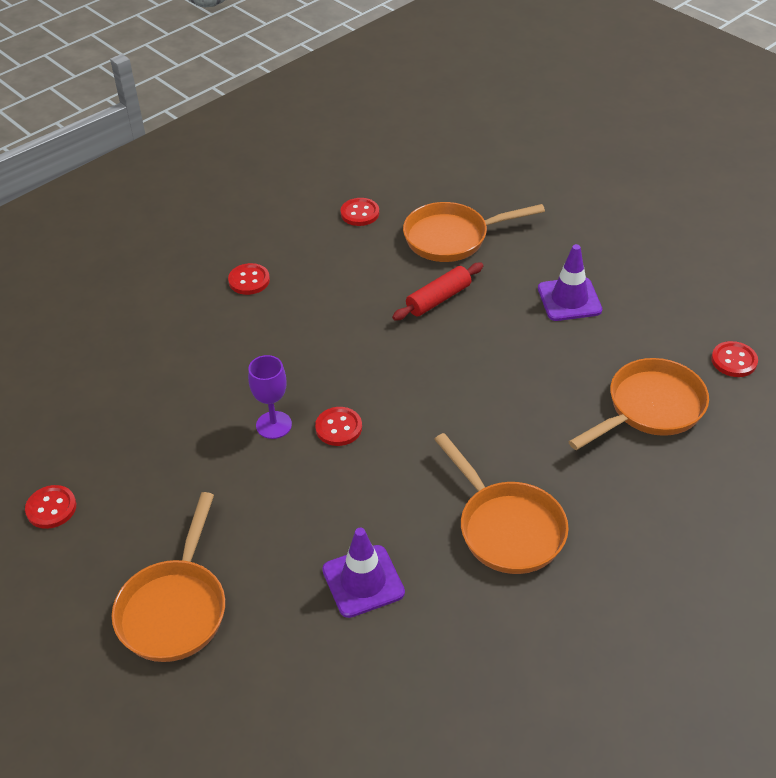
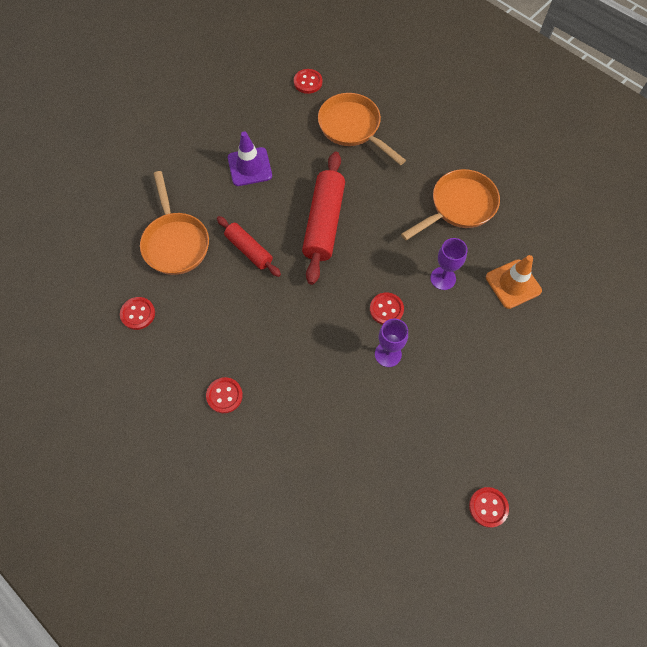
camera: 95 degrees left, 20 degrees up
(175, 608) = (556, 396): orange pan -> none
(363, 581) = (513, 284): purple traffic cone -> orange traffic cone
(380, 494) = (443, 278): none -> purple goblet
(478, 370) = (324, 223): none -> red rolling pin

